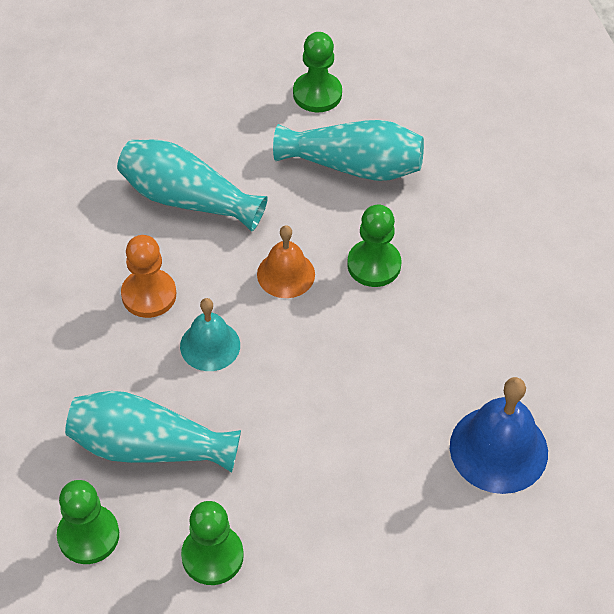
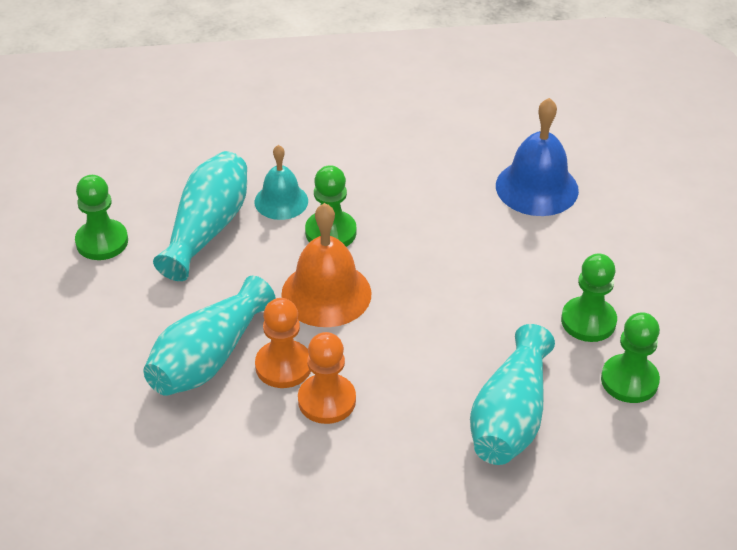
camera: 80 degrees left, 10 degrees down
(88, 535) = (604, 471): green pawn -> green pawn (588, 321)
(186, 255) = (283, 366): none -> orange pawn
(210, 345) = (399, 358): turquoise bell -> turquoise bell (281, 201)
(286, 274) = (326, 293): orange bell -> orange bell, size x1.56

